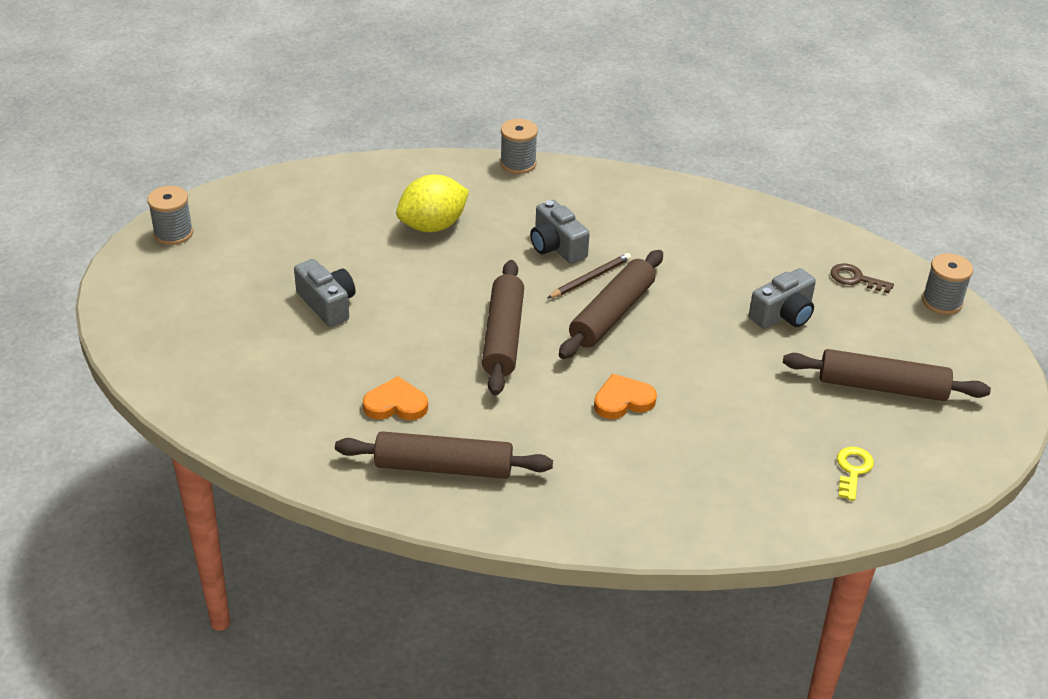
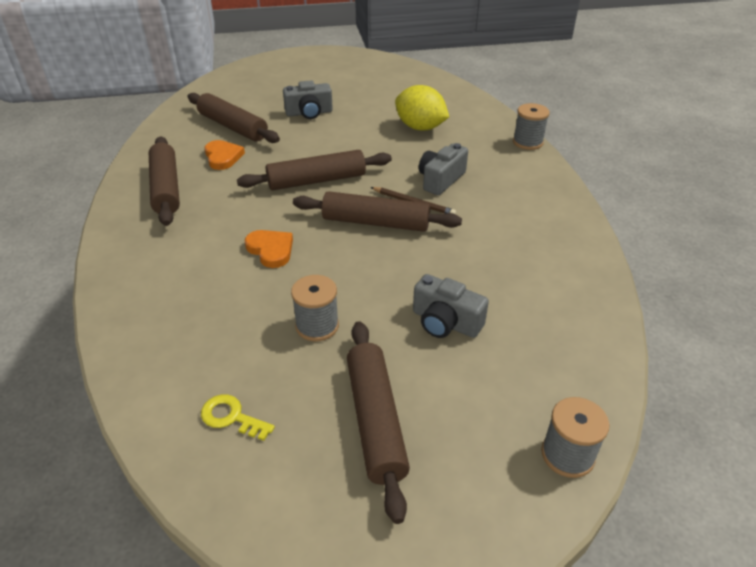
camera: 70 degrees right, 0 degrees up
(173, 233) = (342, 57): grey spool -> grey spool (317, 326)
(316, 381) = (233, 127): none -> brown rolling pin
(327, 304) = (309, 113): grey camera -> grey camera turned 45 degrees clockwise
(852, 470) = (231, 417): yellow key -> yellow key turned 150 degrees counterclockwise
(855, 279) = (547, 367): brown key -> none

